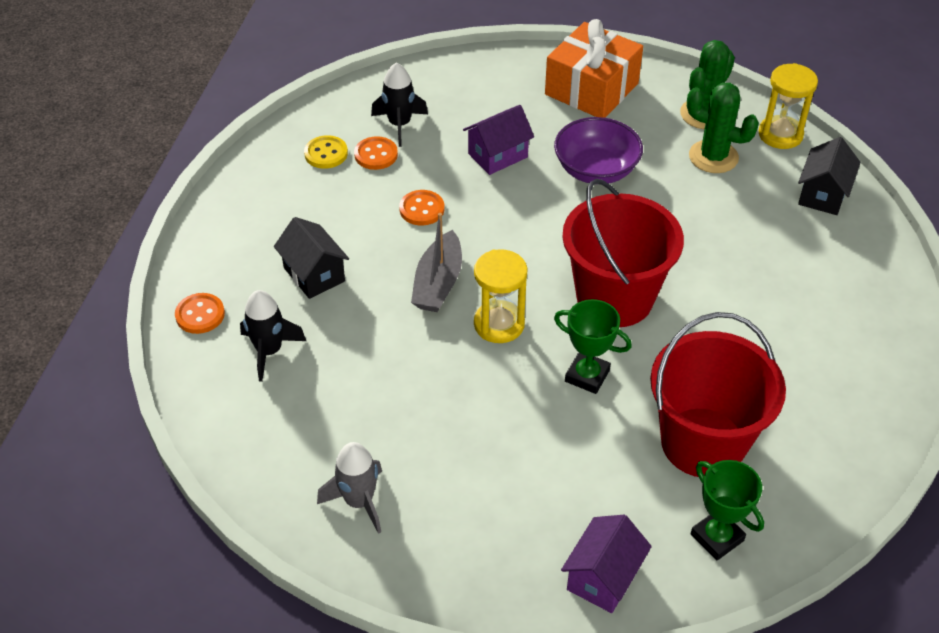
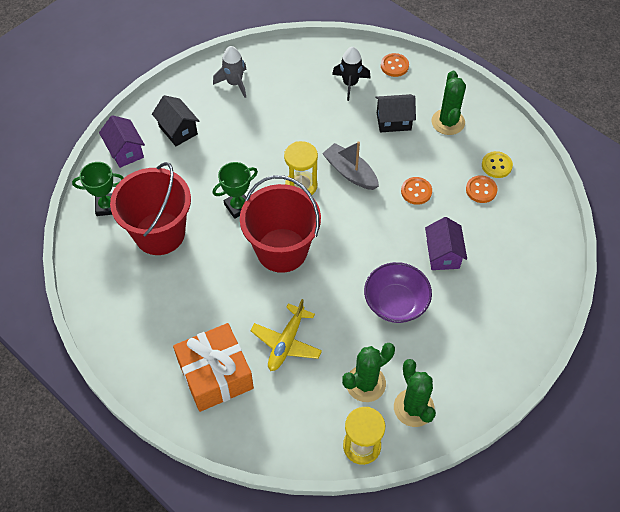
camera: 120 degrees right, 10 degrees up
(279, 220) = (448, 122): none -> green cactus
(399, 125) = (505, 215): black rocket -> none
(591, 89) = (483, 349): orange gift -> orange gift (215, 375)
(730, 238) = (286, 342): none -> yellow plane
(823, 194) = (286, 429): black house -> black house (178, 130)

